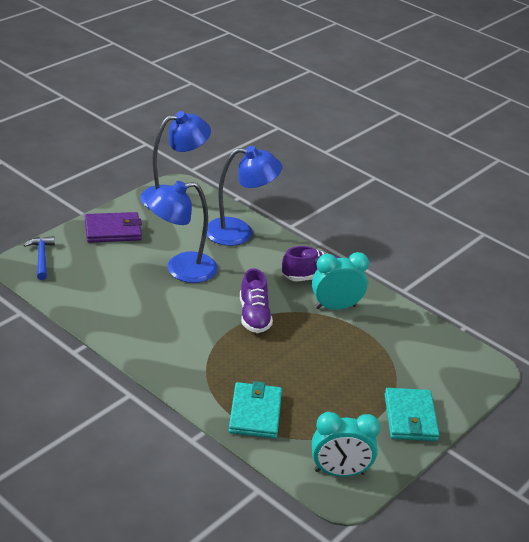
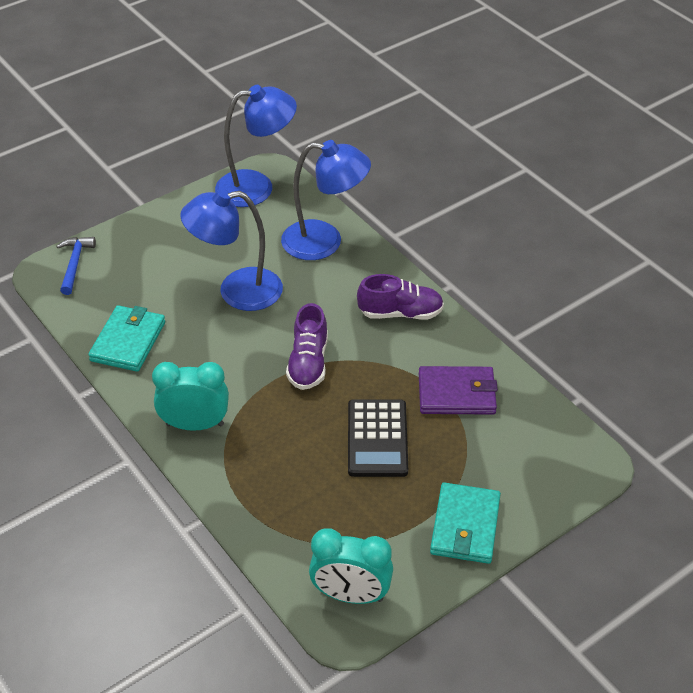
camera: 15 degrees right, 10 degrees up
(113, 230) = (170, 231): purple wallet -> purple wallet (457, 394)
(255, 413) = (269, 501): turquoise wallet -> turquoise wallet (128, 341)
(324, 364) = (377, 439): none -> black calculator
(335, 307) = (416, 357): turquoise clock -> turquoise clock (195, 425)

